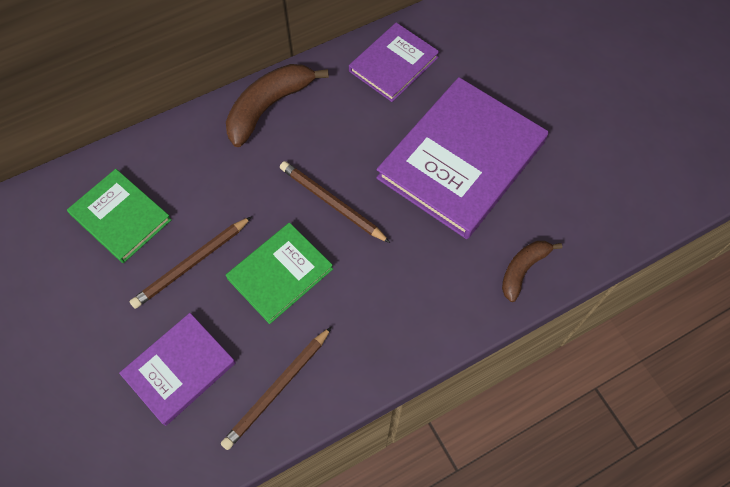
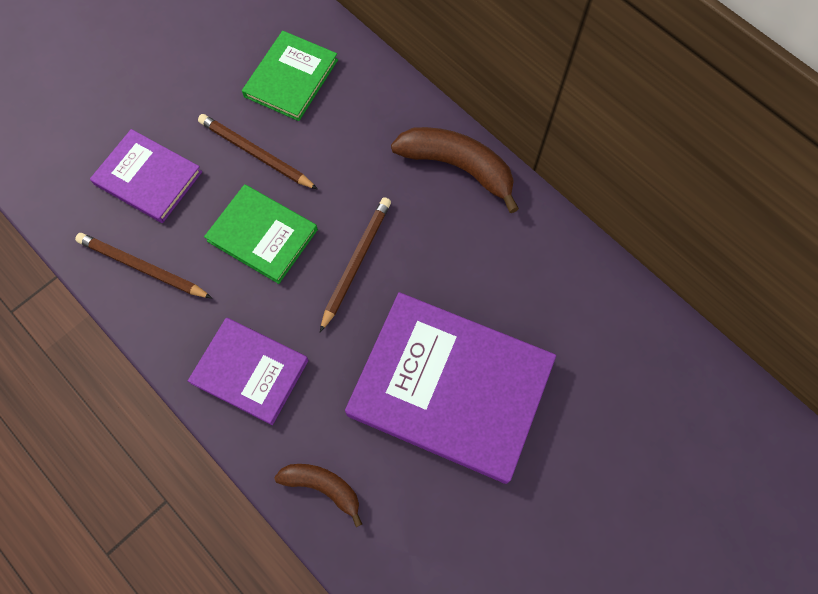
camera: 75 degrees right, 5 degrees up
(393, 64) = (561, 280): purple book -> purple book (250, 371)

